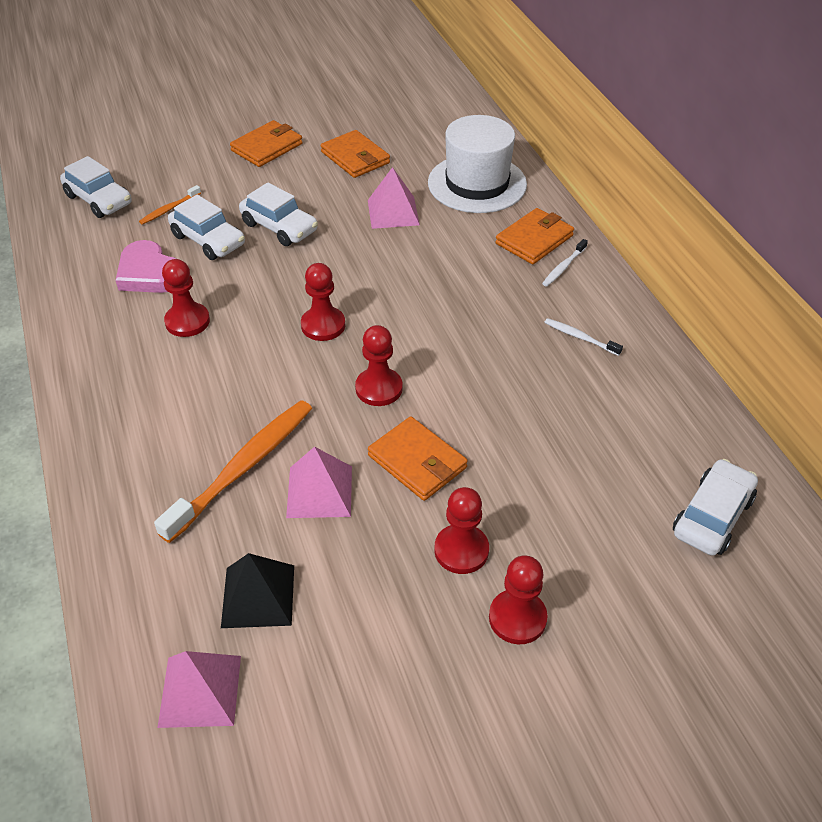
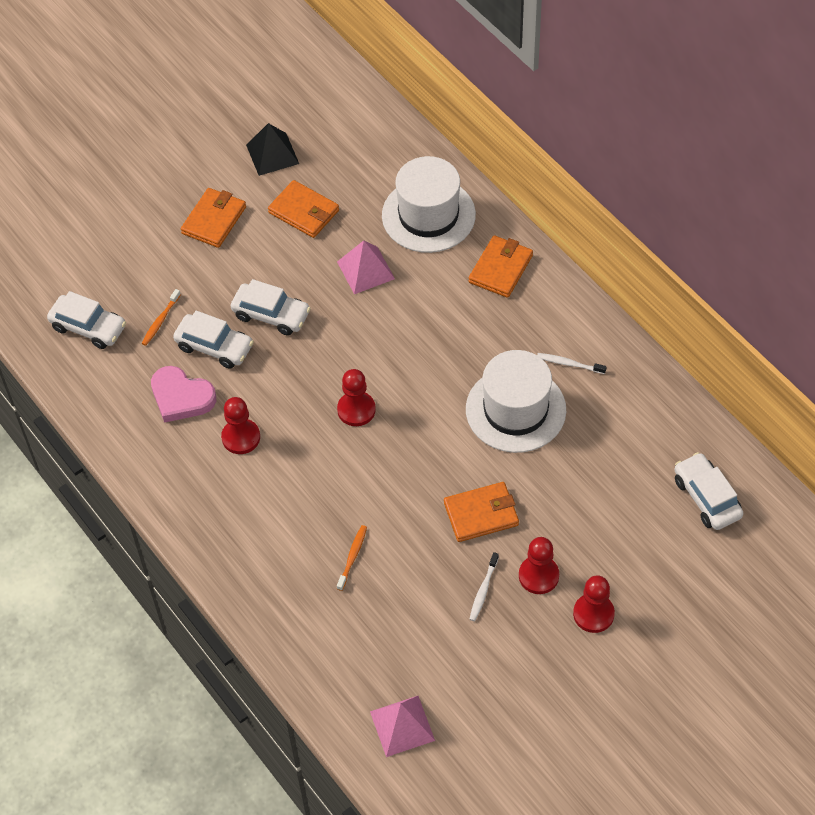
camera: 15 degrees left, 10 degrees up
(243, 468) = (352, 557): orange toothbrush -> orange toothbrush, size x0.46
(258, 596) = (410, 651): black pyramid -> black pyramid (272, 154)
(319, 491) = (418, 559): pink pyramid -> none
(379, 388) = (426, 458): red pawn -> none
(417, 461) = (481, 514): orange wallet -> orange wallet turned 45 degrees counterclockwise
(501, 366) = (515, 409): none -> white hat
(563, 267) = (534, 293): white toothbrush -> white toothbrush (483, 590)
(712, 516) = (706, 497): white car -> white car turned 45 degrees counterclockwise

